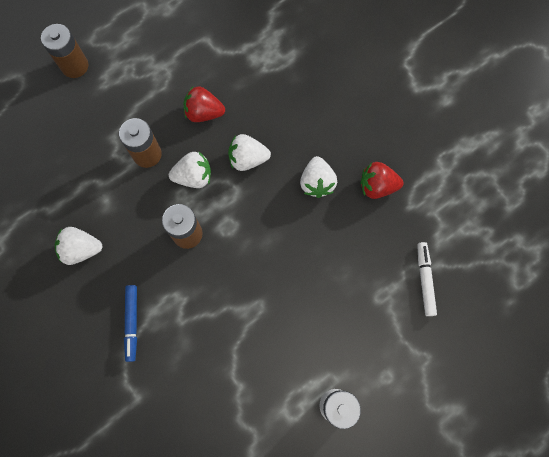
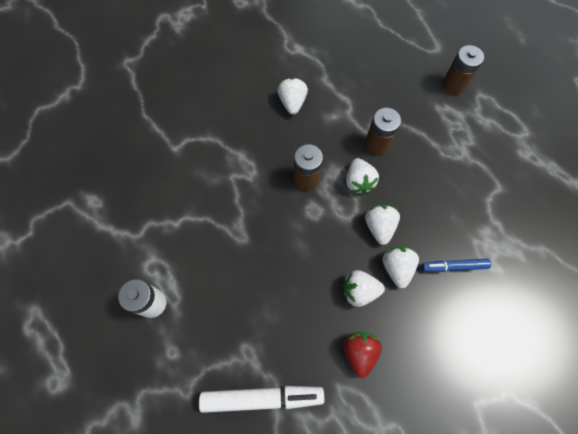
camera: 90 degrees right, 5 degrees down
(132, 323) = (232, 141): blue marker -> blue marker (454, 266)
(204, 113) = (421, 188): red strawberry -> none
(292, 145) = (396, 268): none -> white strawberry
(424, 280) = (262, 397): white marker -> white marker, size x1.64

